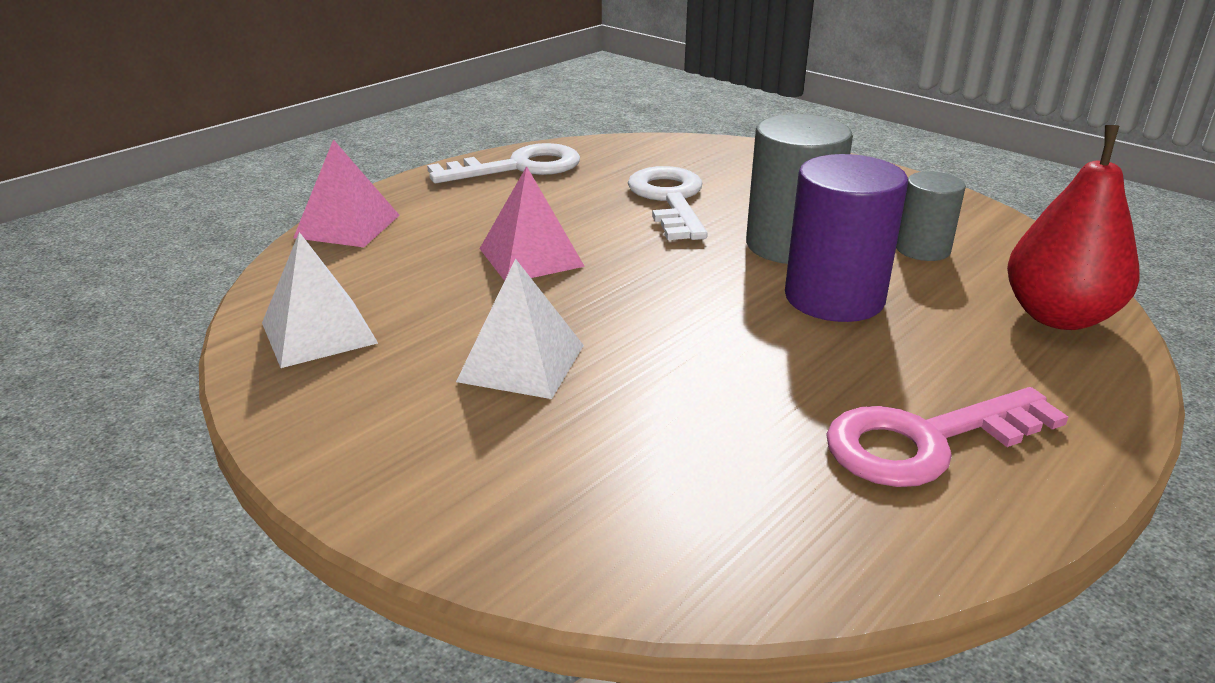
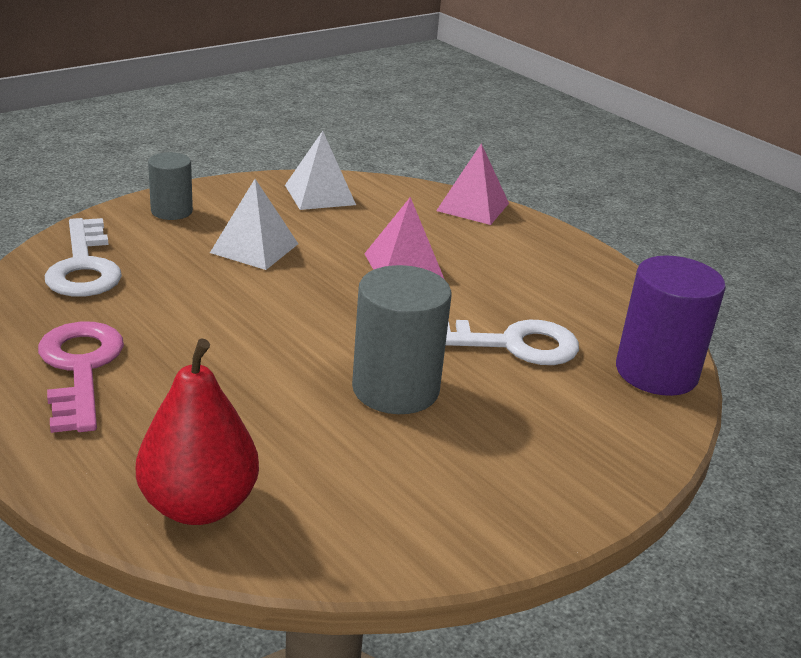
camera: 95 degrees right, 0 degrees up
(518, 167) = (594, 280): white key -> white key (84, 266)
(834, 298) = (287, 386): purple cylinder -> purple cylinder (656, 372)
(922, 249) = (365, 468): grey cylinder -> grey cylinder (171, 211)

